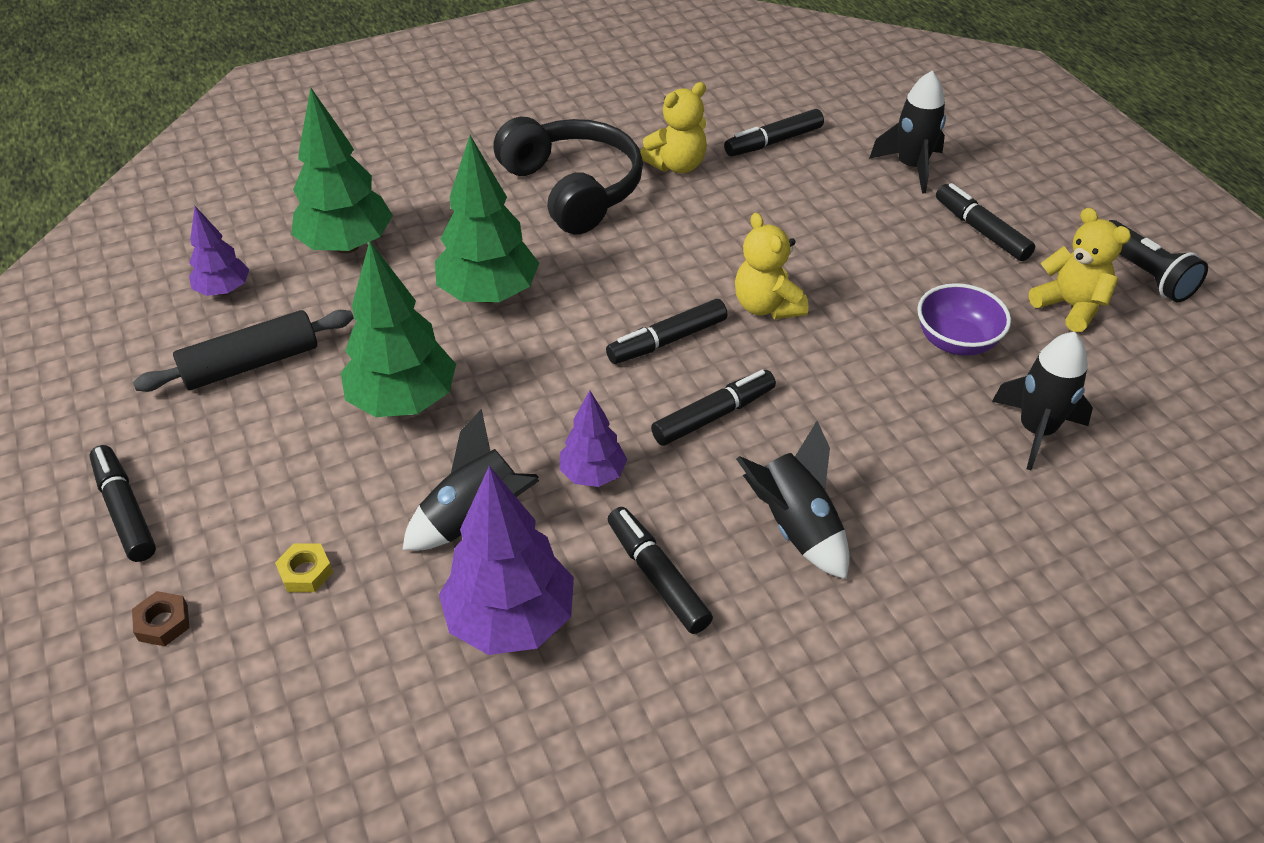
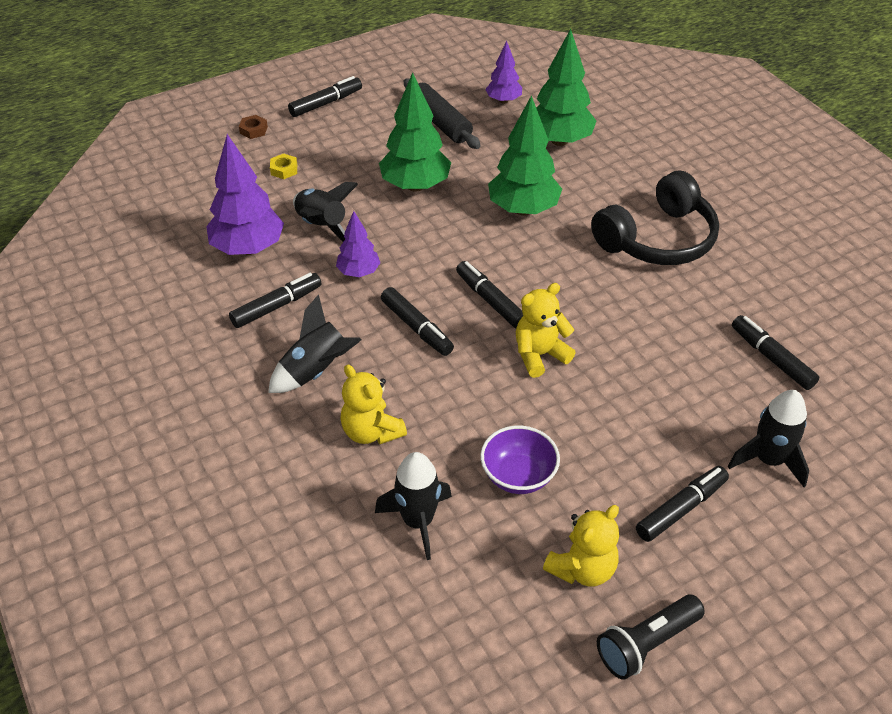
camera: 85 degrees right, 0 degrees up
(677, 165) = (711, 296): yellow teddy bear -> yellow teddy bear (371, 431)

